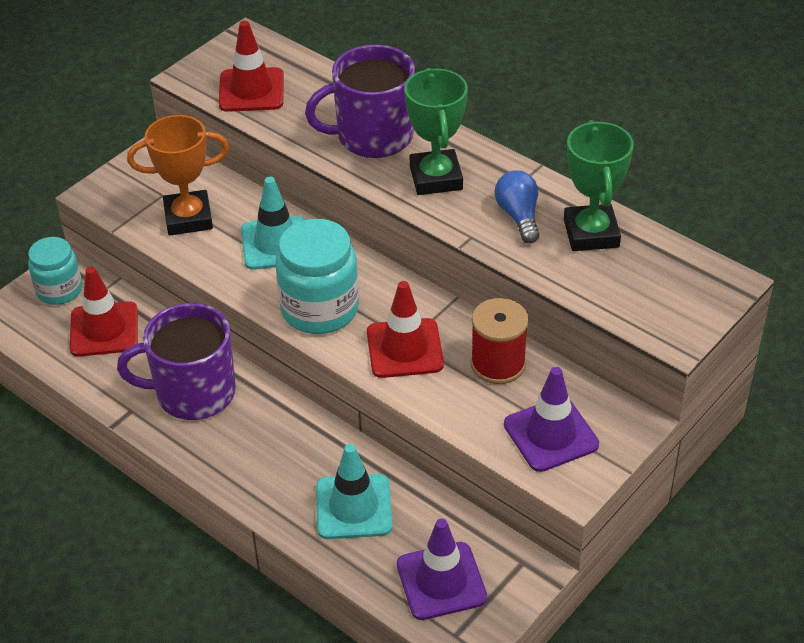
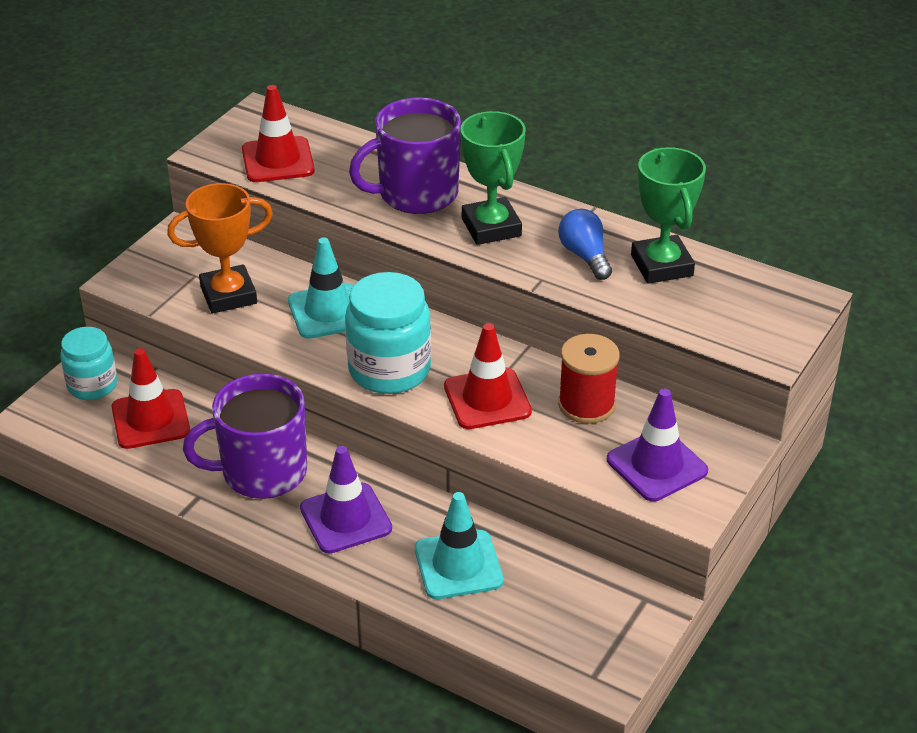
camera: 10 degrees left, 5 degrees down
(441, 581) = (566, 626): purple traffic cone -> purple traffic cone (346, 518)

